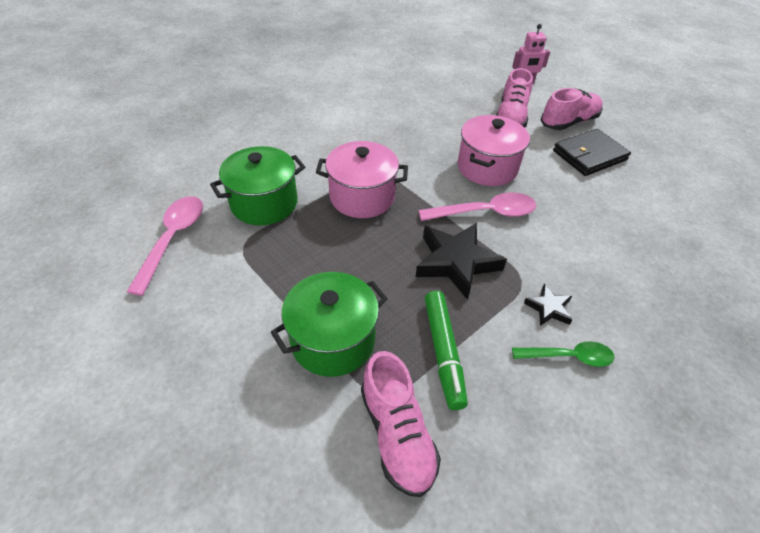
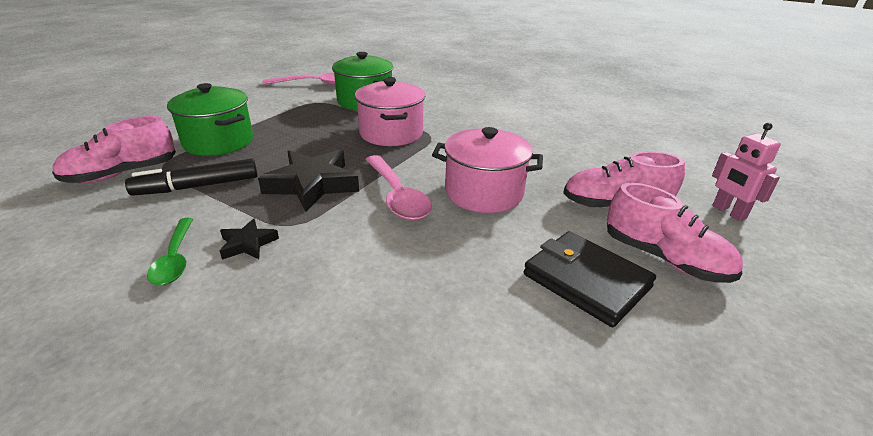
camera: 75 degrees right, 15 degrees down
(443, 352) = (197, 186): green marker -> black marker

